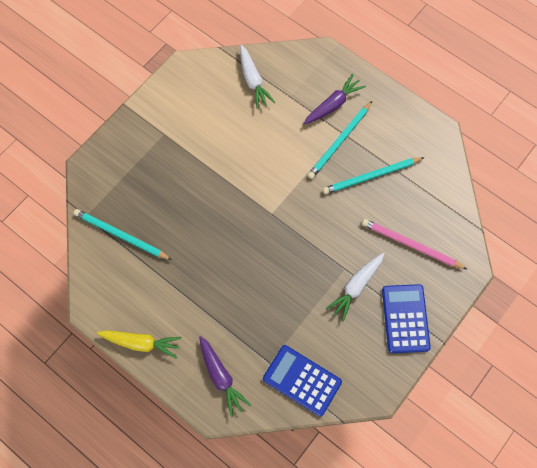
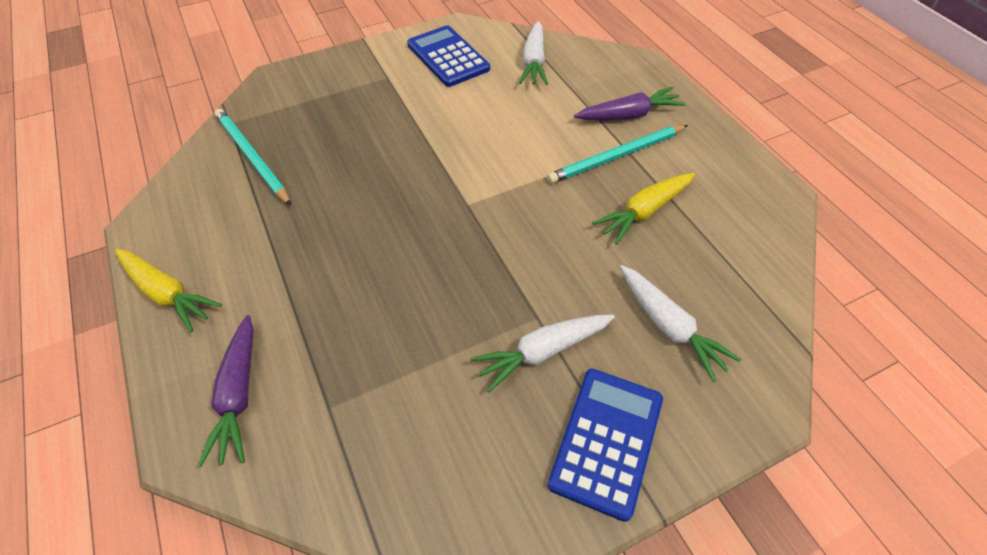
camera: 25 degrees right, 15 degrees down
(302, 380) = (363, 464): blue calculator -> blue calculator (448, 57)
(371, 176) = (644, 212): turquoise pencil -> yellow carrot
(411, 245) = (669, 326): pink pencil -> white carrot

